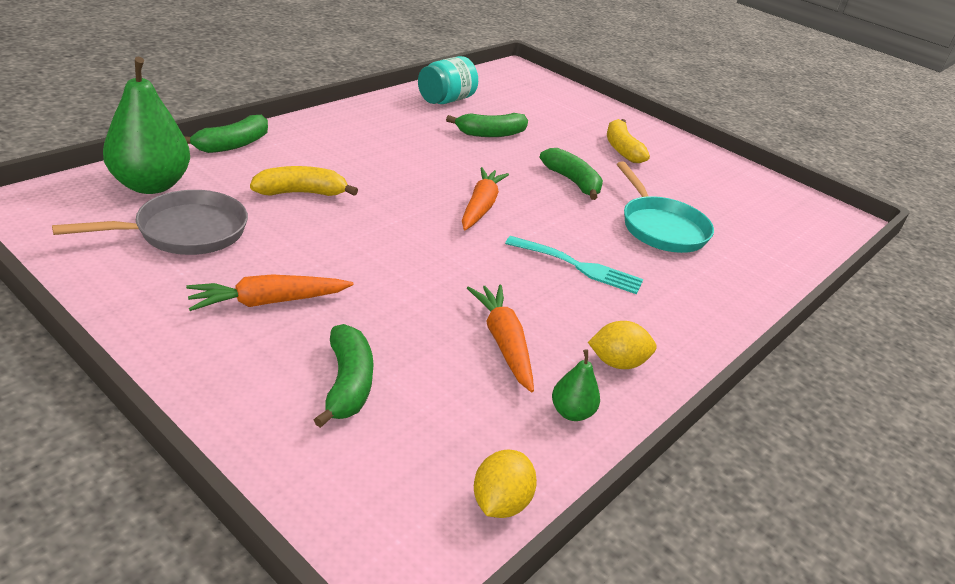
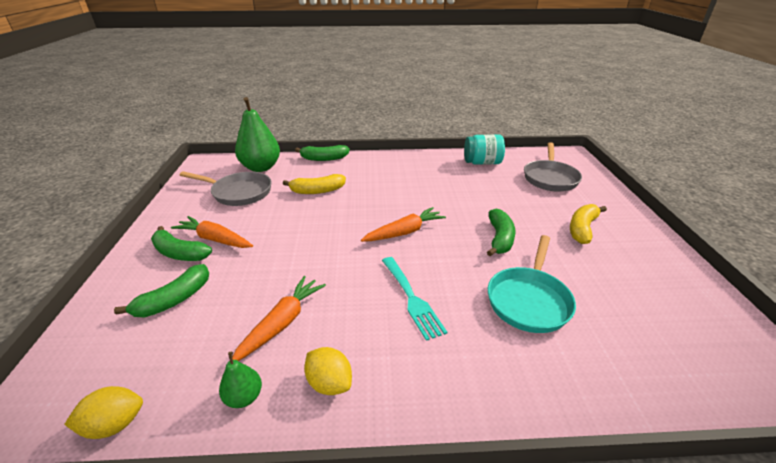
camera: 50 degrees right, 0 degrees up
(301, 193) = (317, 191): yellow banana -> yellow banana turned 135 degrees clockwise
(490, 134) = (483, 190): green banana -> green banana (179, 253)
(534, 102) = (550, 178): none -> grey pan

